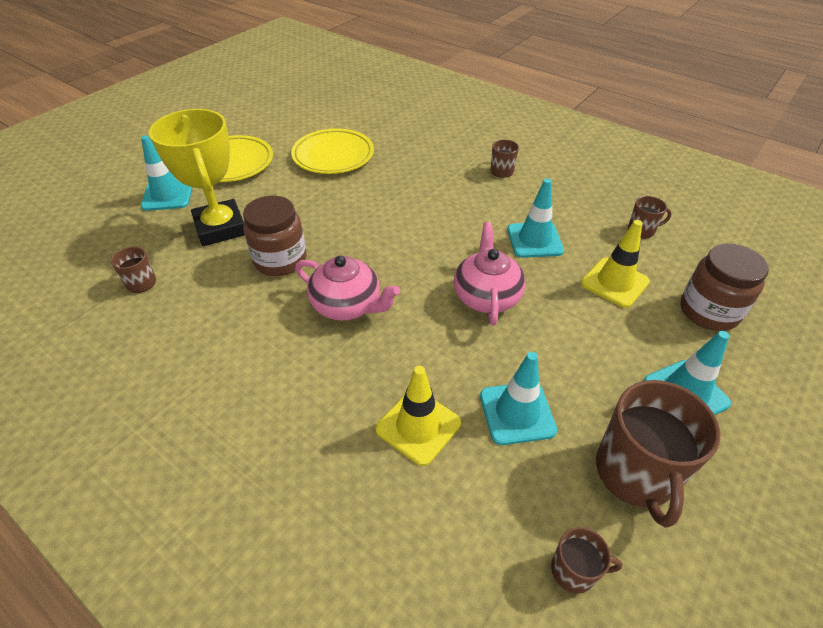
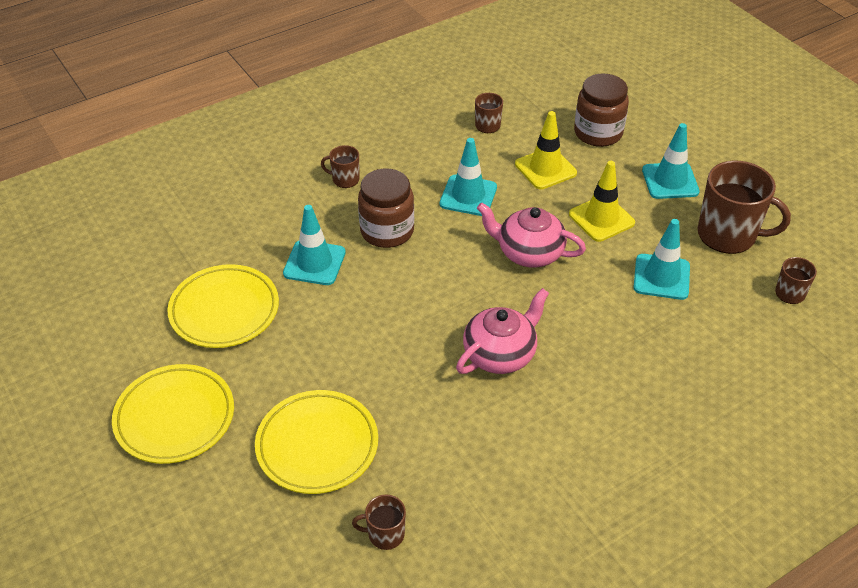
camera: 70 degrees left, 0 degrees up
(167, 195) = (212, 498): turquoise traffic cone -> turquoise traffic cone (314, 263)
(220, 228) = (317, 445): yellow trophy -> yellow plate
(280, 260) = (406, 396): brown jar -> brown jar (387, 231)
(418, 426) = (657, 339): yellow traffic cone -> yellow traffic cone (601, 218)

